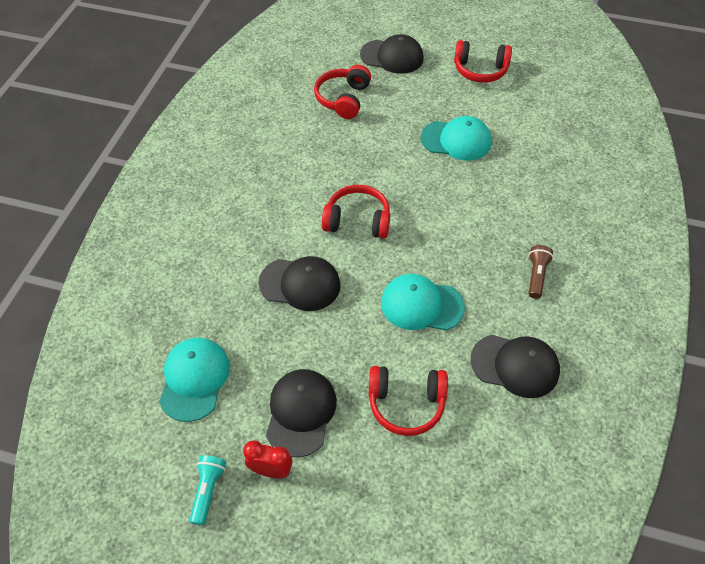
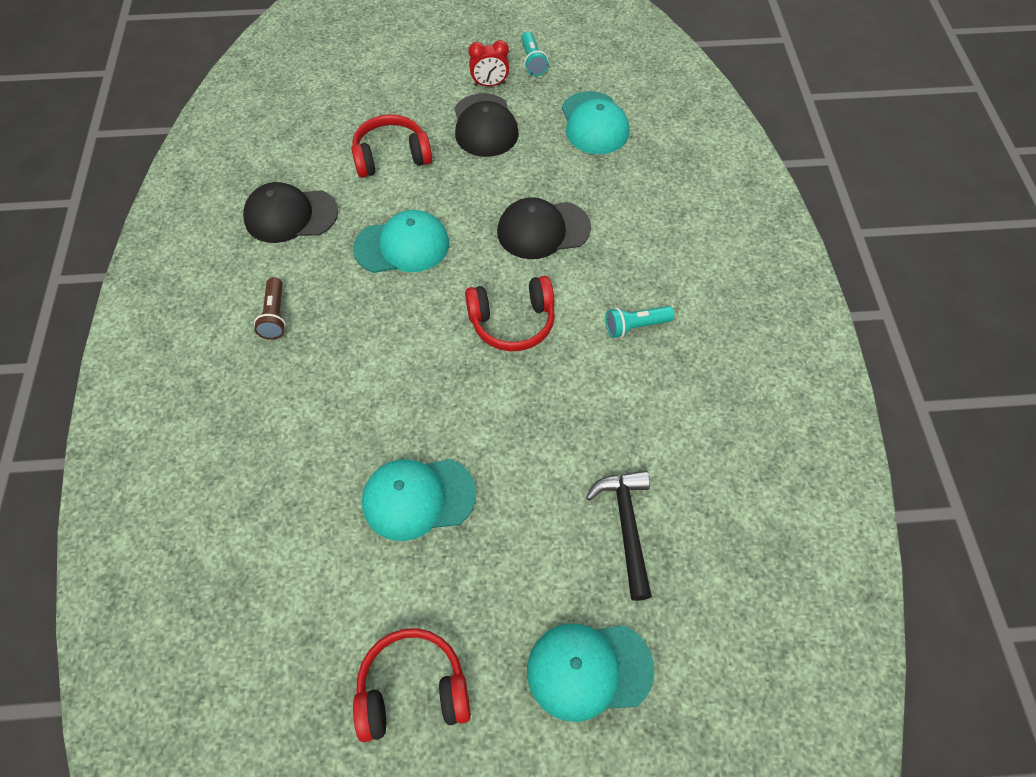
camera: 160 degrees right, 5 degrees up
(273, 194) = (635, 326): none -> turquoise flashlight
(343, 99) = (626, 527): red headphones -> black hammer
(392, 56) = (589, 670): black cap -> turquoise cap

